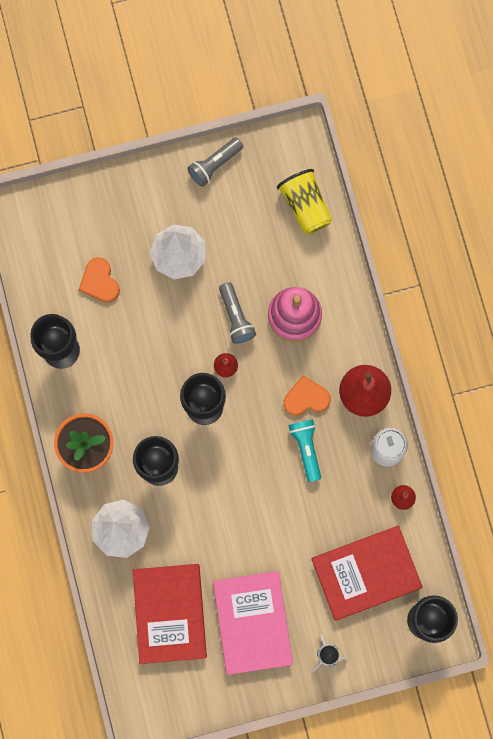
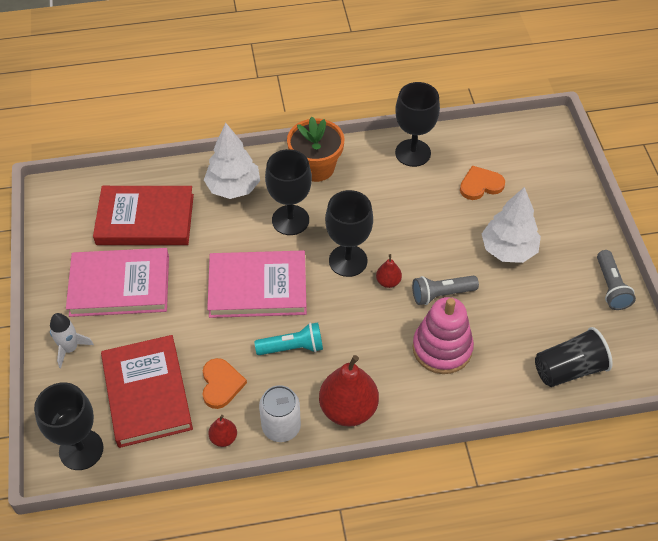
camera: 95 degrees right, 25 degrees down
(214, 165) = (611, 287): grey flashlight -> grey flashlight turned 150 degrees counterclockwise
(243, 489) = (257, 287): none -> pink book
(305, 206) = (569, 369): yellow cup -> black cup
(306, 398) = (348, 352): orange heart -> orange heart (221, 384)

